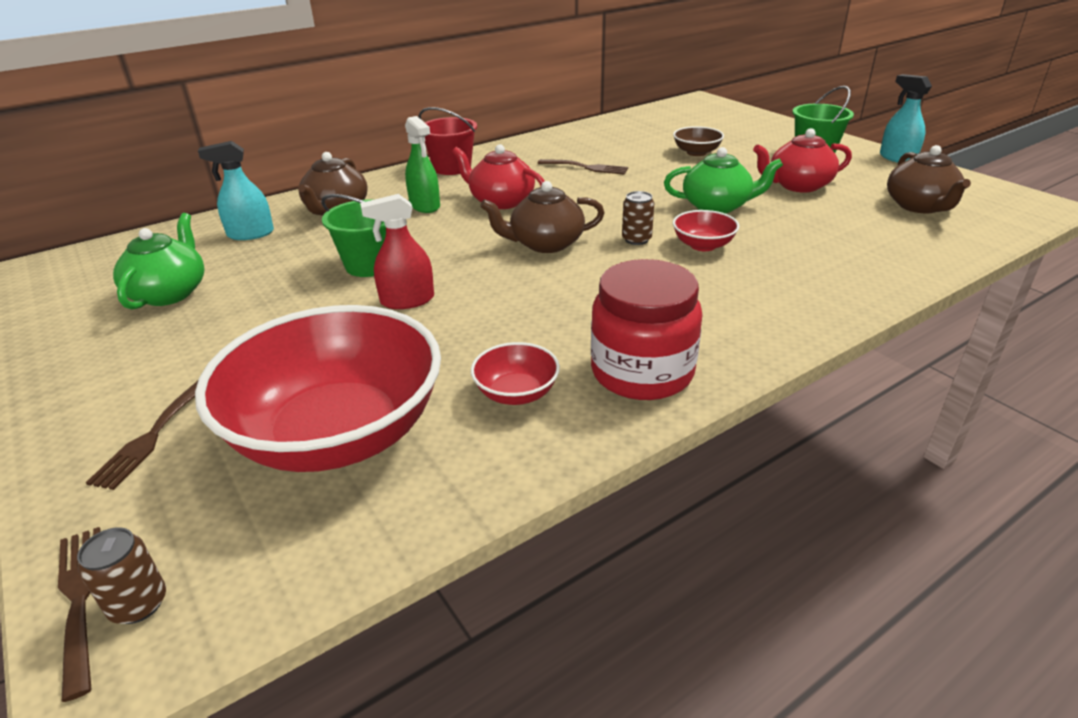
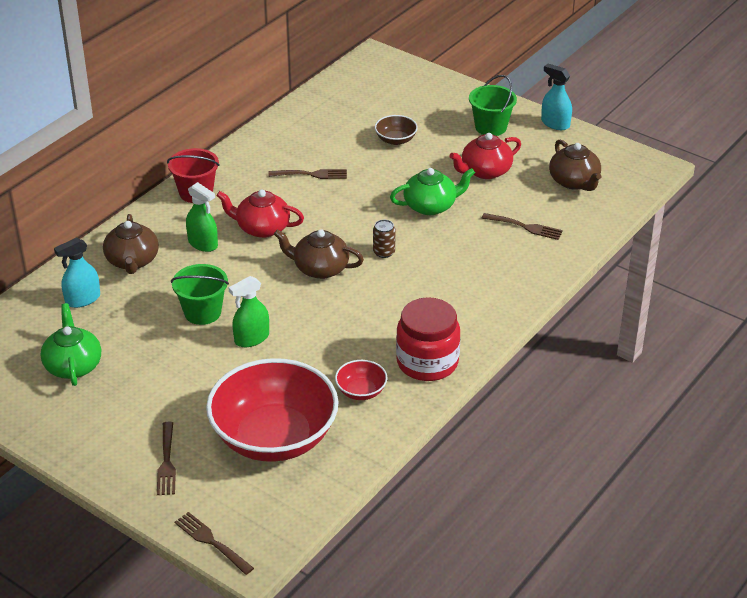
camera: 20 degrees left, 5 degrees up
(138, 604) = (241, 536): brown can -> none
(407, 300) = (251, 338): red spray bottle -> green spray bottle
(545, 244) = (320, 268): brown teapot -> brown teapot turned 45 degrees clockwise
(703, 245) = (432, 250): red bowl -> none
(842, 239) = (525, 227): none -> brown fork

